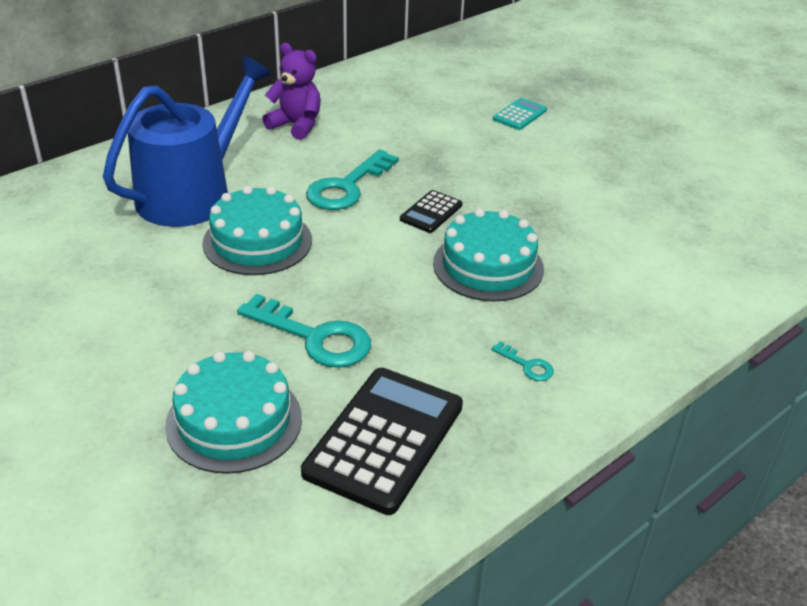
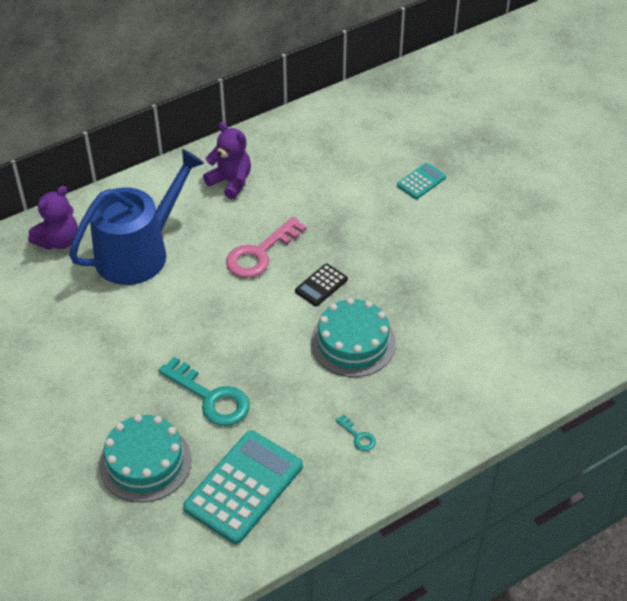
camera: 10 degrees right, 10 degrees up
(85, 189) = (58, 241): none -> purple teddy bear
(257, 241) = (182, 304): turquoise cake -> none
(347, 187) = (260, 253): turquoise key -> pink key
(384, 439) = (243, 487): black calculator -> turquoise calculator

